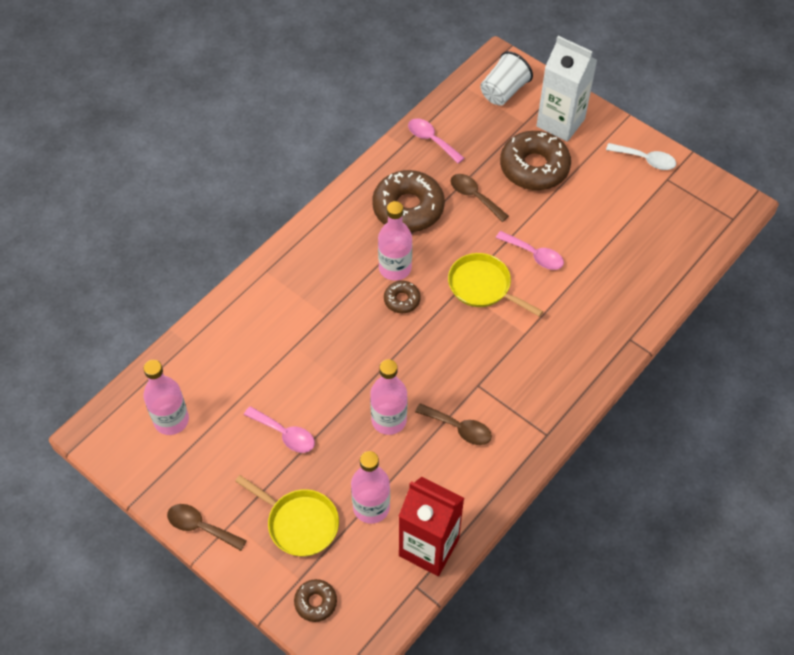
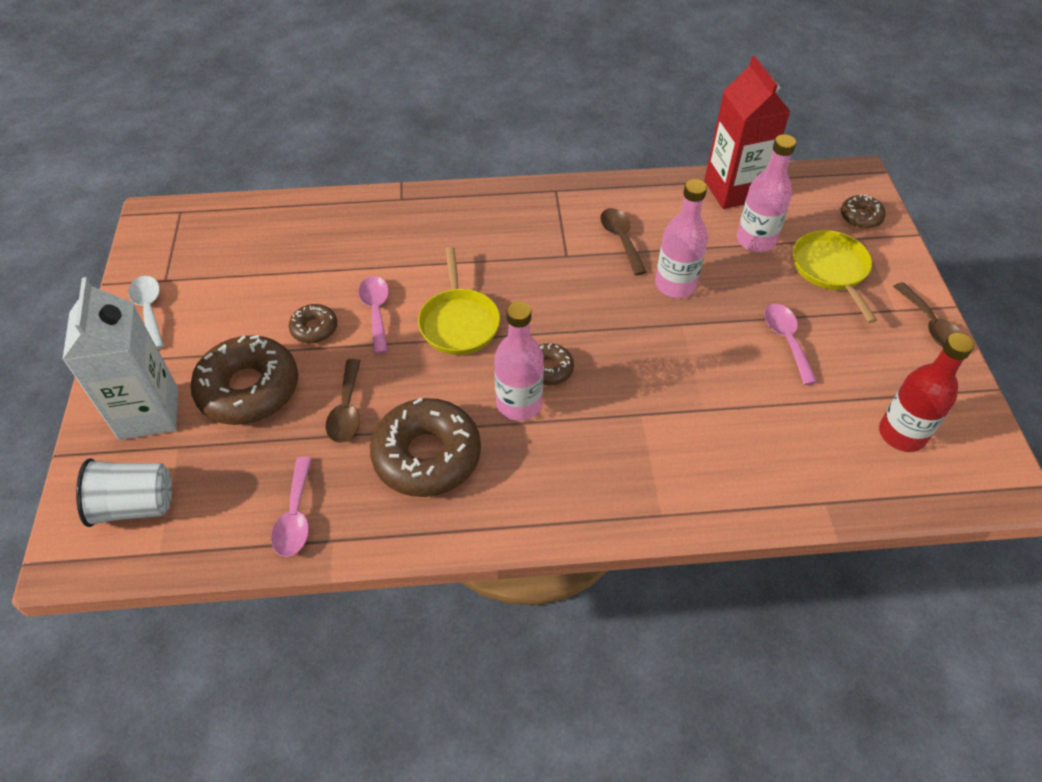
camera: 135 degrees left, 5 degrees down
(171, 420) = (901, 434): pink bottle -> red bottle
(551, 219) = (314, 328): none -> brown donut

